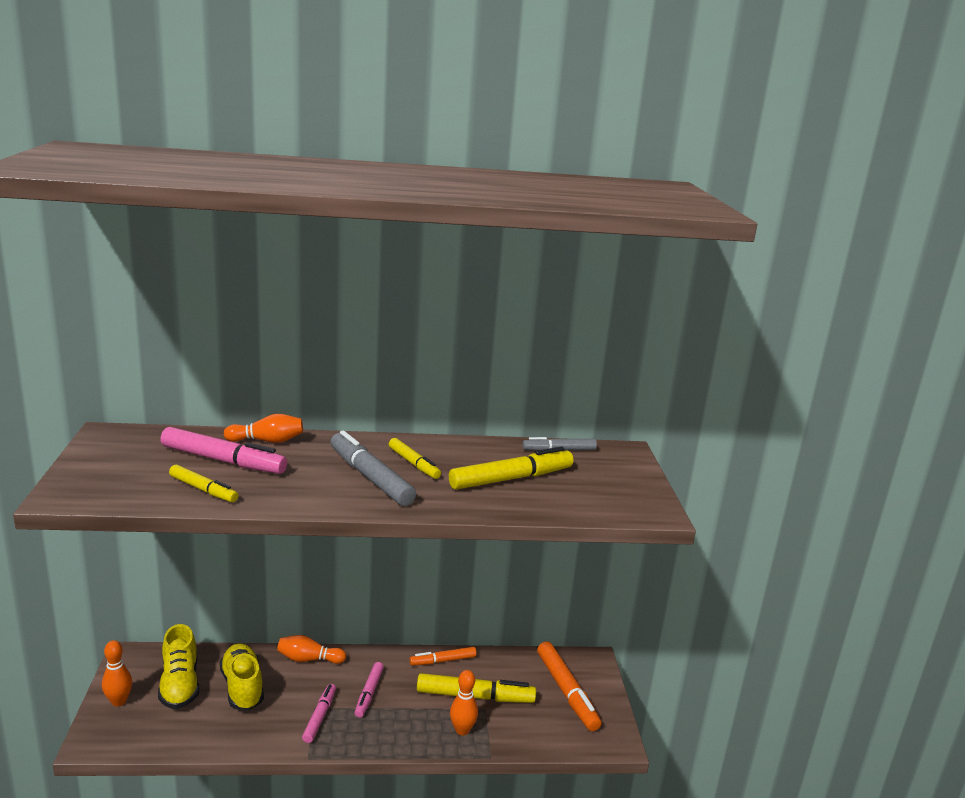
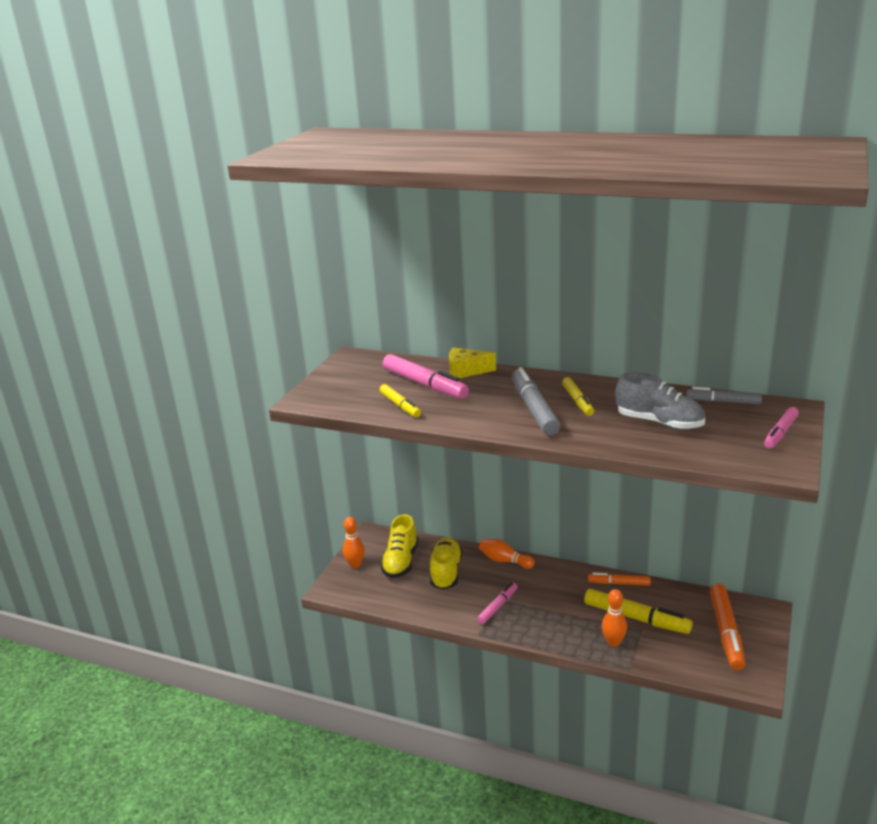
camera: 30 degrees right, 5 degrees up
(267, 441) = (466, 371): orange bowling pin -> yellow cheese
(369, 693) = (544, 597): pink marker -> pink marker (780, 433)
(511, 478) = (659, 422): yellow marker -> grey shoe

